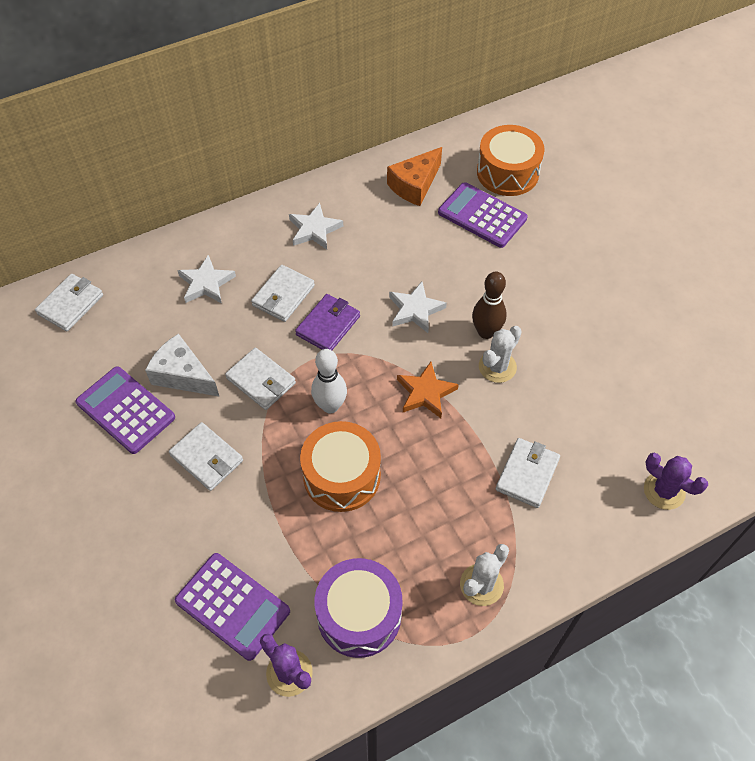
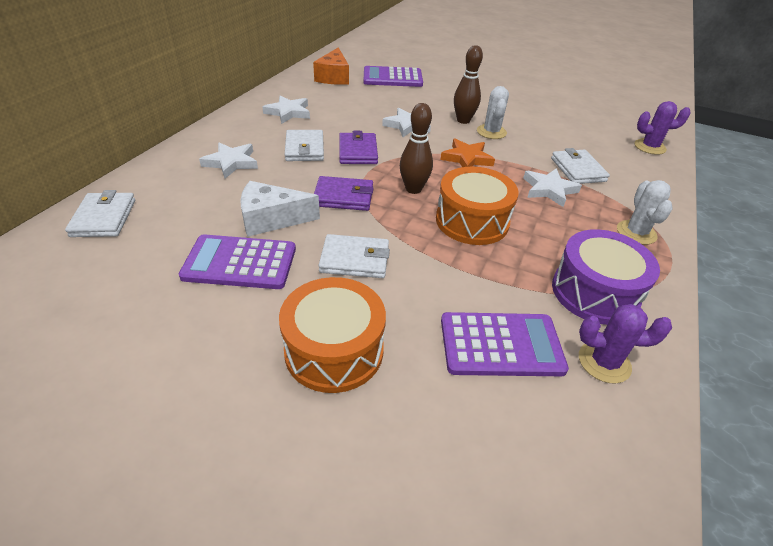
camera: 40 degrees left, 15 degrees down
(261, 381) = (343, 197): white wallet -> purple wallet
(330, 406) = (413, 189): white bowling pin -> brown bowling pin
(461, 482) = (549, 190): none -> white star
(507, 173) = (384, 59): orange drum -> orange drum (334, 350)

